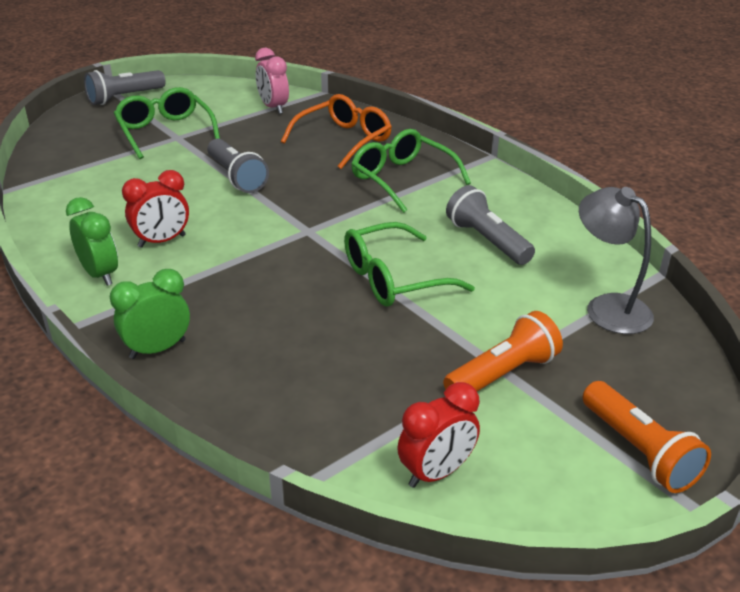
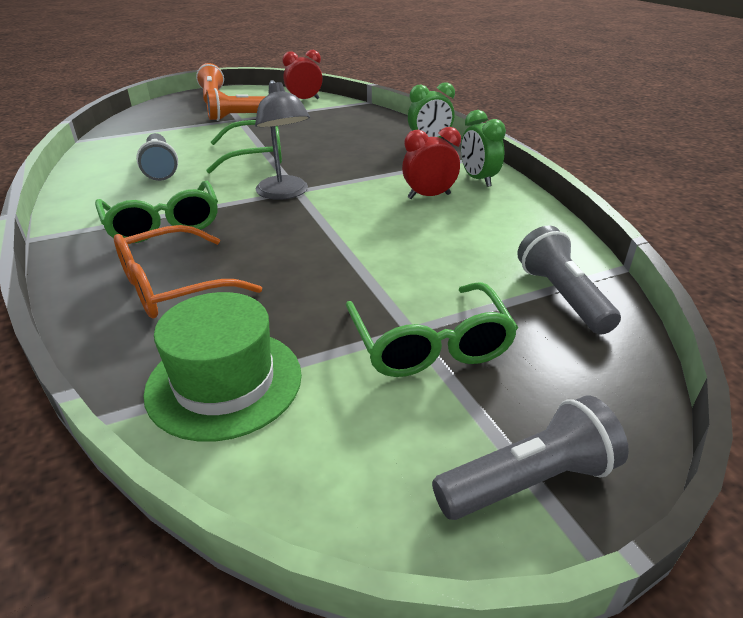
camera: 165 degrees left, 0 degrees up
(237, 177) = (341, 249): grey flashlight -> grey flashlight (561, 296)
(273, 108) = (224, 382): pink clock -> green hat
(608, 307) = (141, 131): grey lamp -> grey lamp (285, 193)

